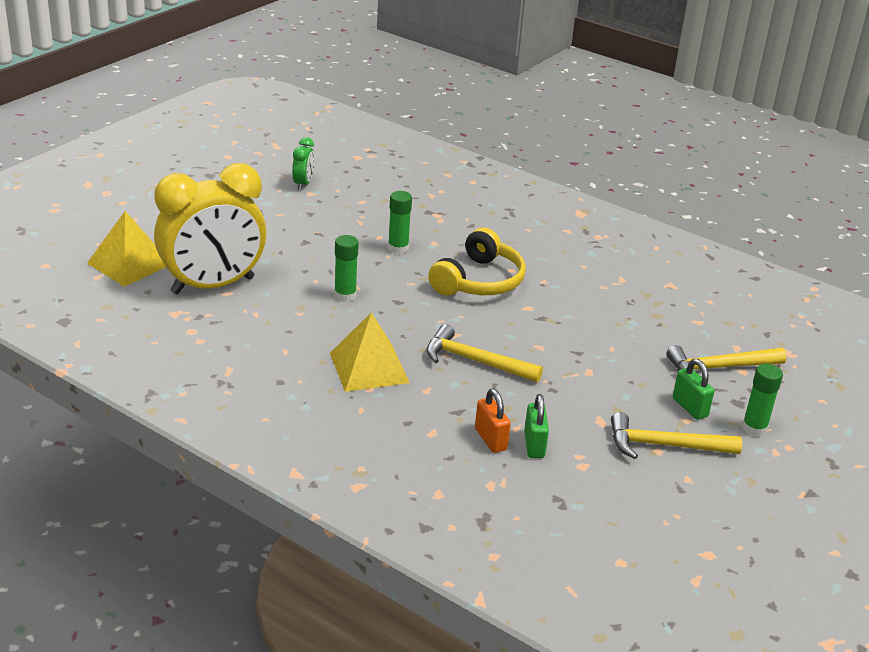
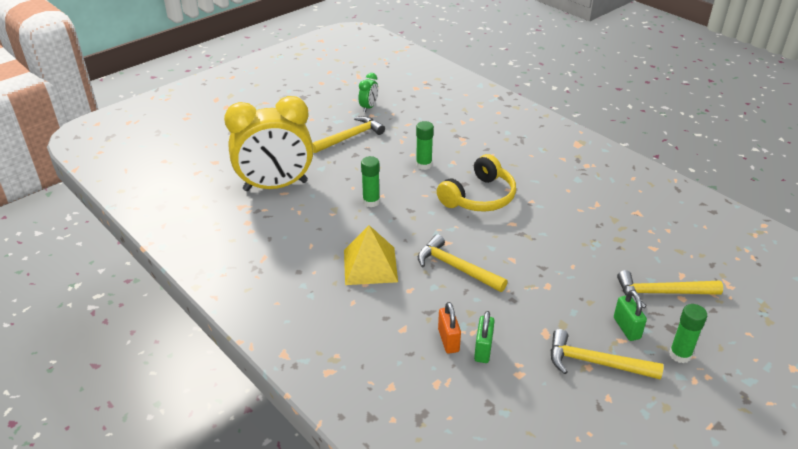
camera: 15 degrees right, 5 degrees up
(129, 263) = (222, 163): yellow pyramid -> none
(292, 221) = (350, 137): none -> yellow hammer

